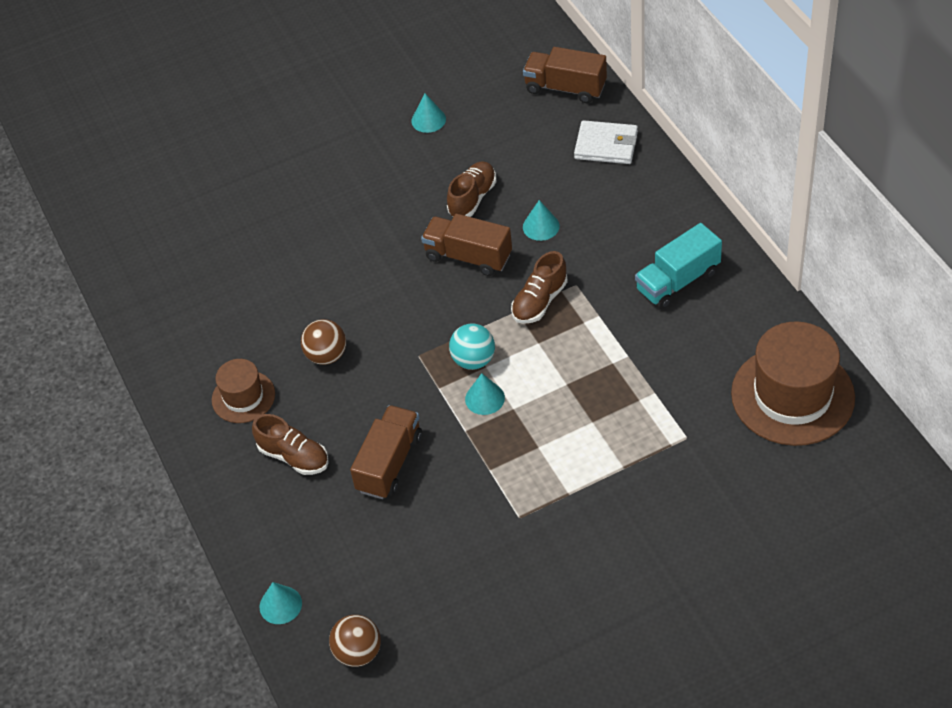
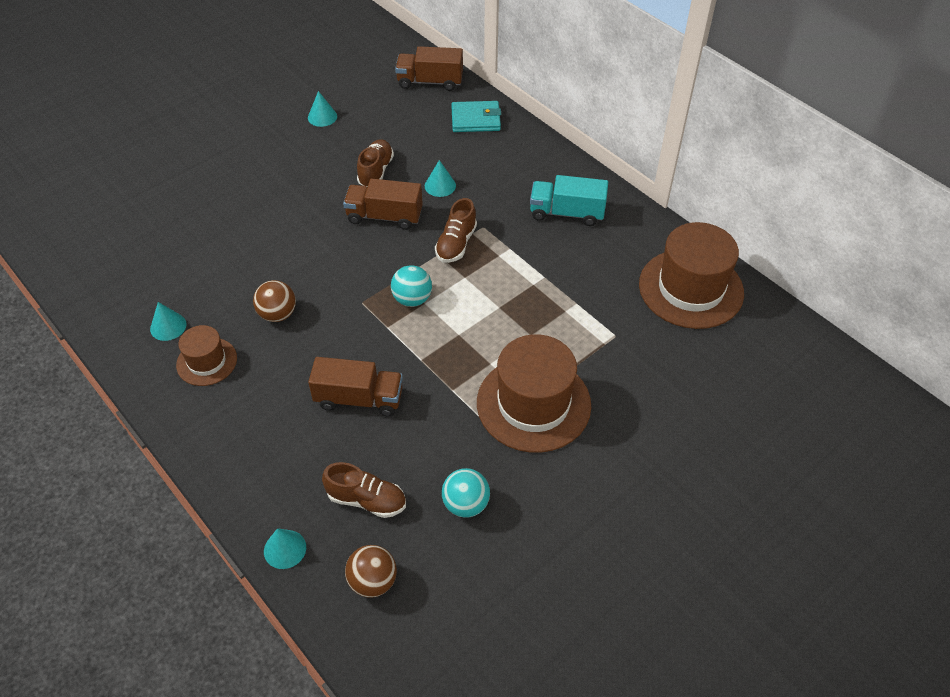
camera: 20 degrees left, 0 degrees up
(294, 456) = (267, 407): brown shoe -> brown shoe (367, 500)
(389, 463) = (359, 399): brown truck -> brown truck turned 90 degrees clockwise
(470, 593) = (466, 504): none -> turquoise ball
(484, 398) = (431, 329): turquoise cone -> turquoise cone (168, 326)
(572, 499) = (533, 404): none -> brown hat
(606, 145) = (475, 119): white wallet -> turquoise wallet
(677, 281) = (566, 213): turquoise truck -> turquoise truck turned 60 degrees clockwise

